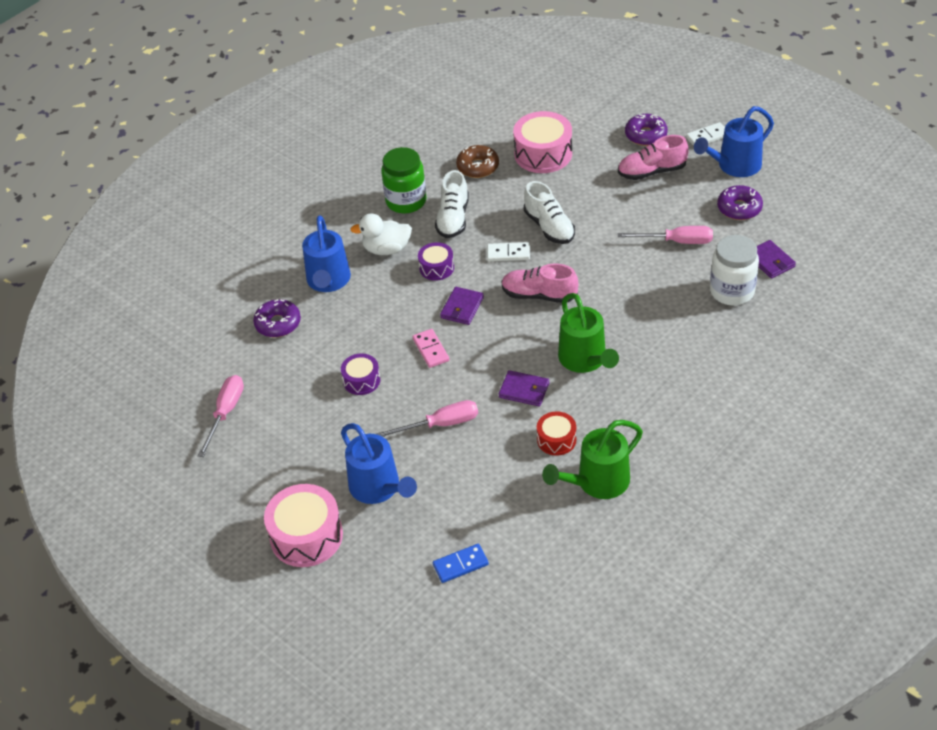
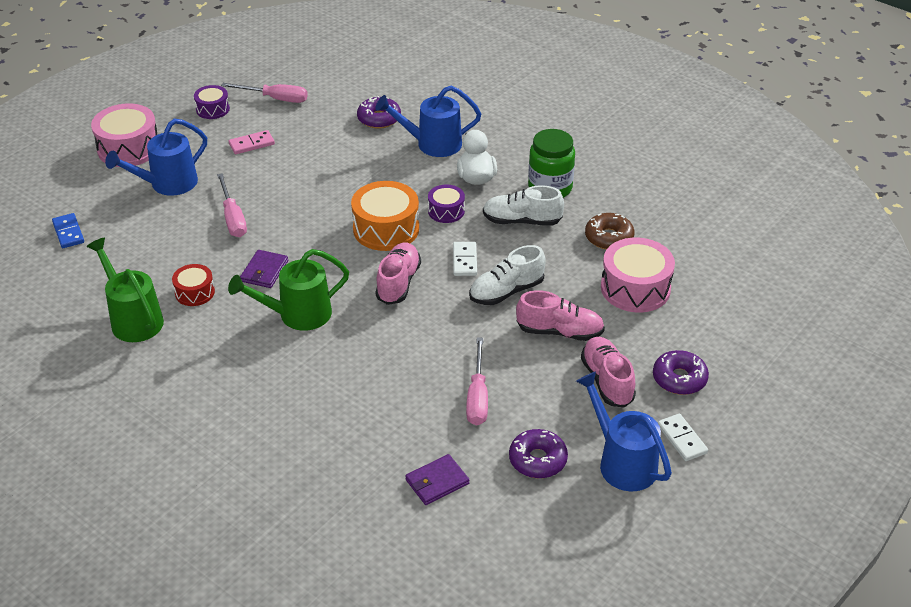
camera: 85 degrees right, 5 degrees down
(361, 380) = (298, 169): purple drum -> purple drum (213, 109)
(431, 350) = (330, 210): pink domino -> pink domino (251, 144)
(462, 308) = (386, 229): purple wallet -> orange drum
(597, 196) = (559, 332): none -> pink shoe
(732, 291) = (387, 441): white jar -> none

